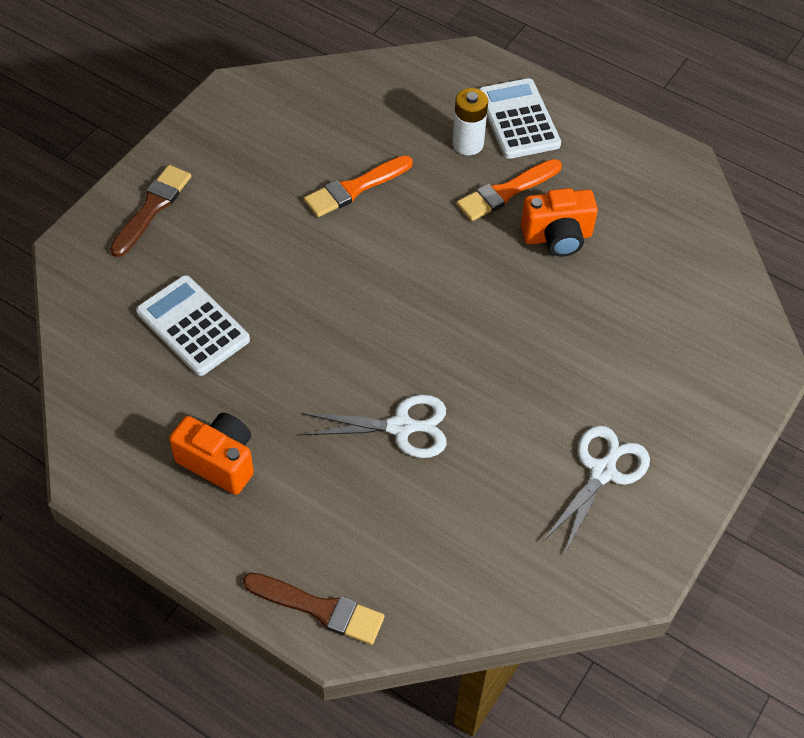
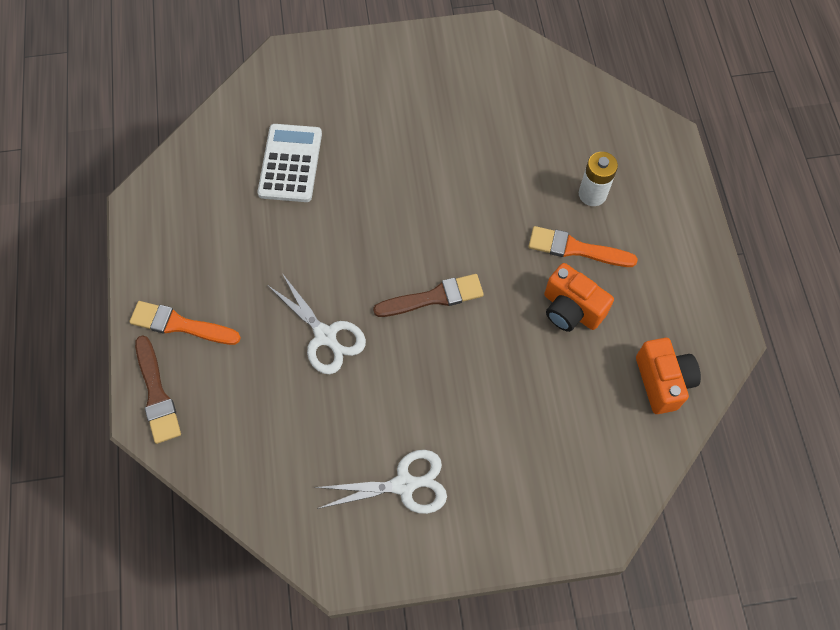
camera: 50 degrees right, 10 degrees up
(152, 208) = (354, 70): brown brush -> brown brush (434, 297)
(219, 461) = (209, 257): orange camera -> orange camera (662, 381)
(355, 188) = (484, 161): orange brush -> orange brush (180, 325)
(518, 119) = (648, 207): white calculator -> none

